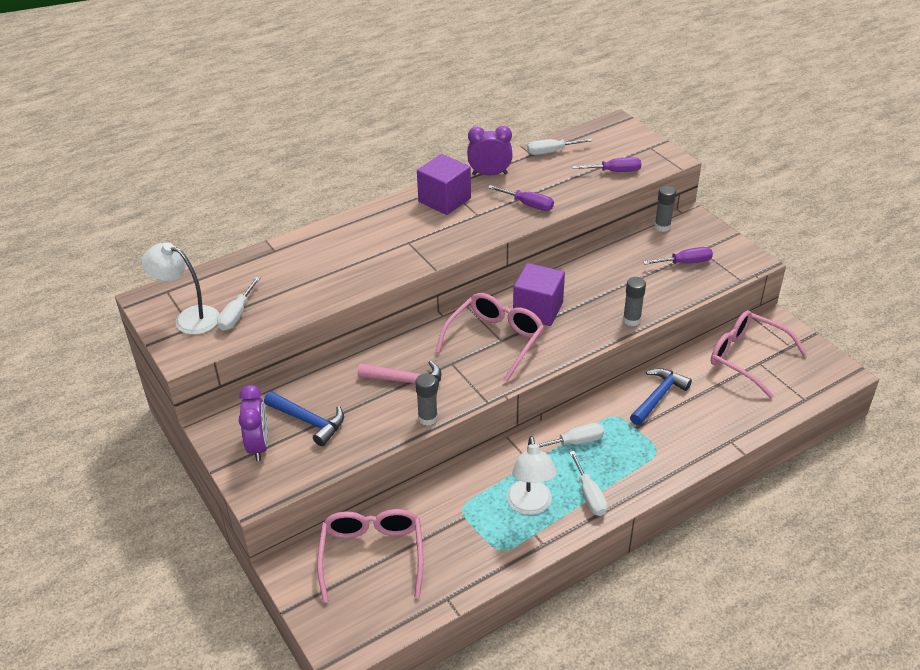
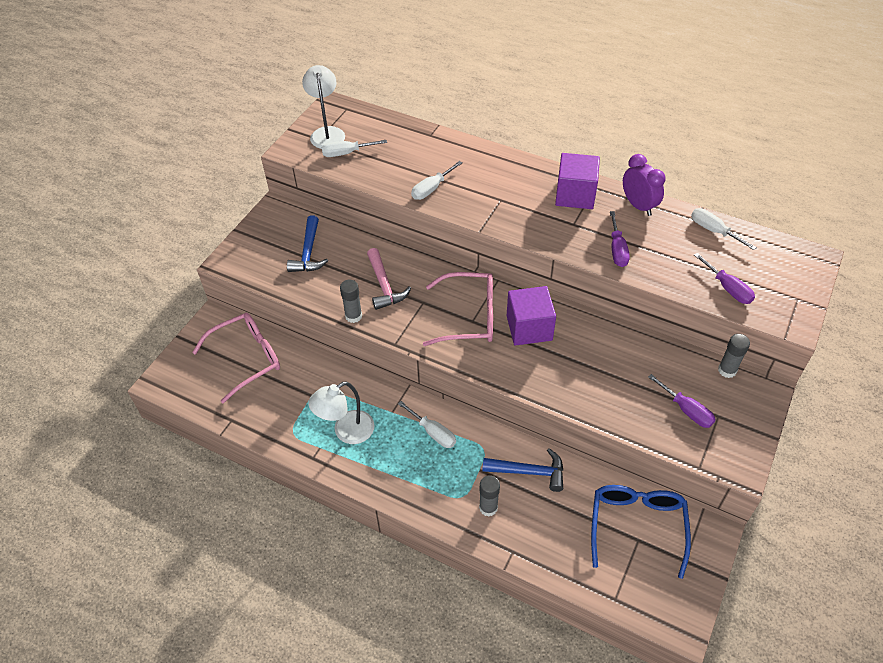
camera: 60 degrees right, 10 degrees up
(259, 446) = (270, 239): purple clock -> none
(589, 495) = (381, 467): white screwdriver -> white screwdriver (431, 189)
(631, 320) = (567, 400): grey glue stick -> grey glue stick (488, 507)
(746, 357) = (637, 526): pink glasses -> blue glasses

